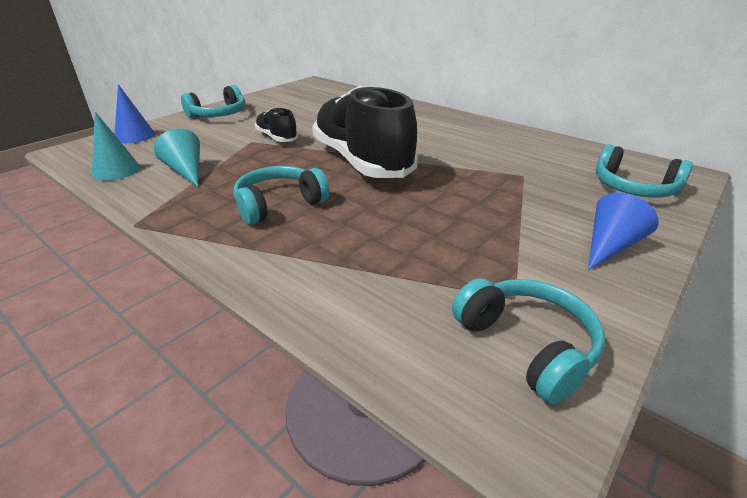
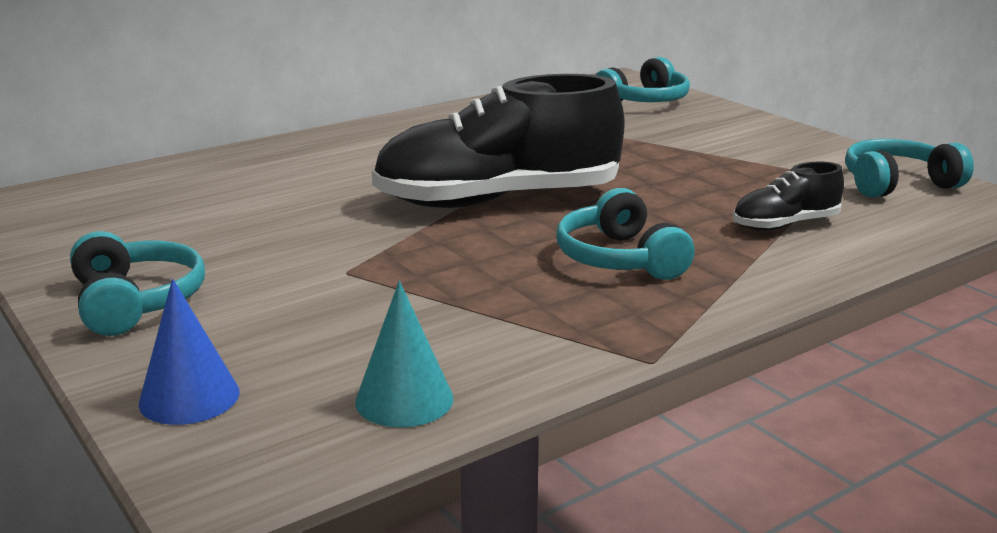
camera: 75 degrees left, 10 degrees down
(186, 171) = (454, 328): turquoise cone -> none
(277, 138) = (344, 250): black shoe -> black shoe (785, 225)
(610, 246) = (754, 132): blue cone -> none

